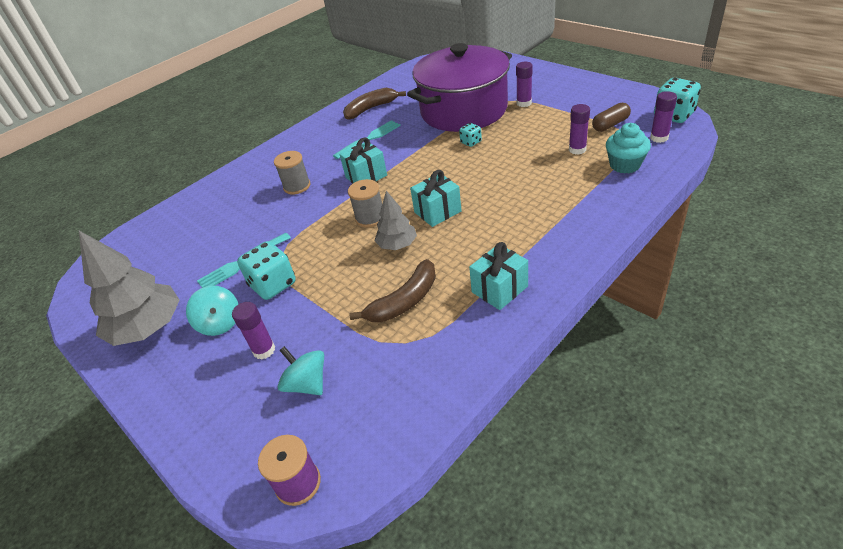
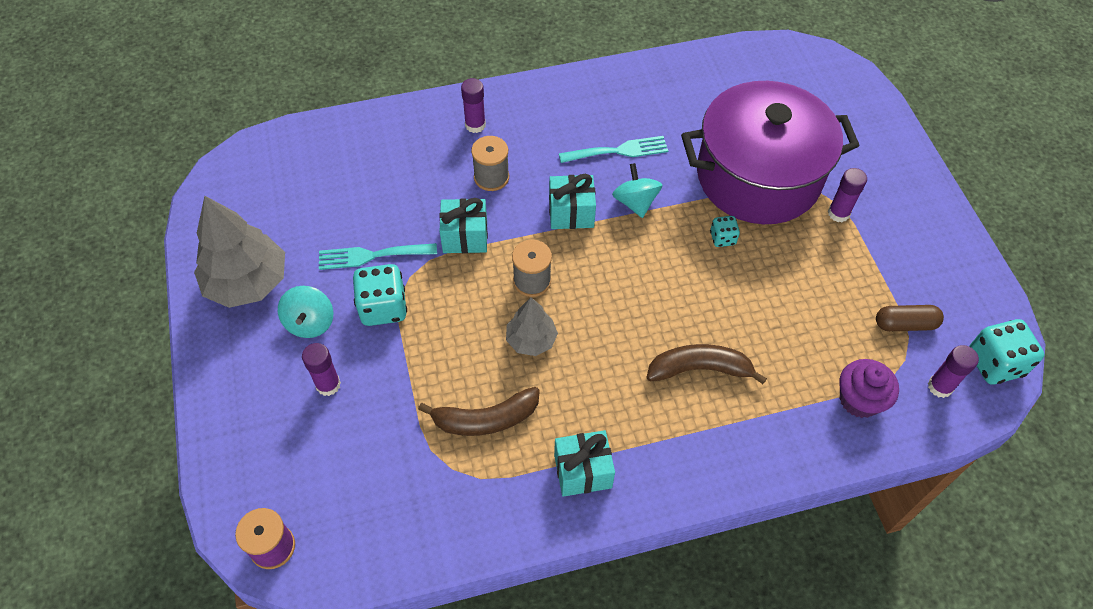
camera: 25 degrees right, 15 degrees up
(307, 384) = (340, 451): turquoise spinning top -> turquoise spinning top (635, 202)
(371, 109) = (656, 97): brown banana -> brown banana (699, 369)
(437, 212) = (604, 322): turquoise gift -> turquoise gift (465, 237)
(577, 149) = (829, 337): purple glue stick -> purple glue stick (475, 125)
(624, 165) = (859, 400): turquoise cupcake -> purple cupcake

